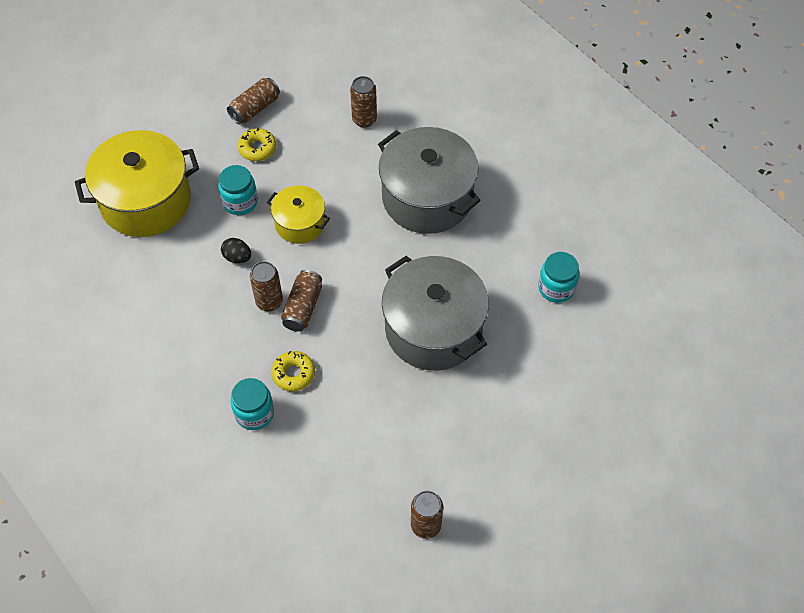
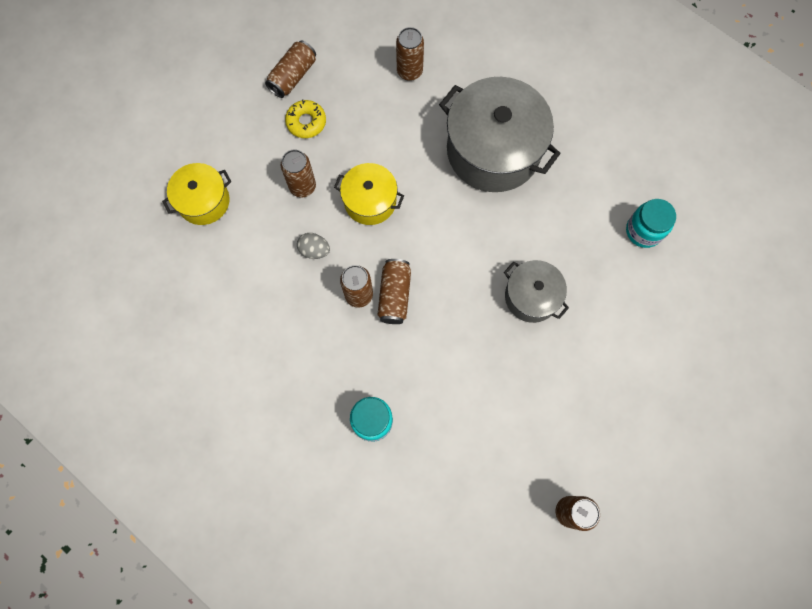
camera: 10 degrees left, 15 degrees up
(146, 201) = (203, 201): yellow pot -> yellow pot, size x0.55
(237, 257) = (314, 250): black egg -> grey egg
(240, 202) = (302, 186): turquoise jar -> brown can
(293, 374) = (402, 371): yellow donut -> none
(433, 329) = (531, 296): grey pot -> grey pot, size x0.55

